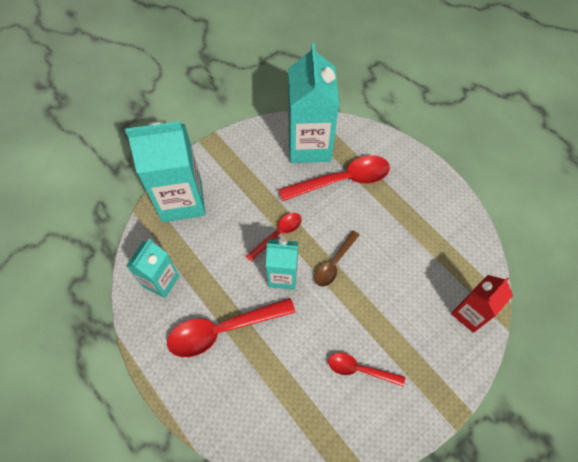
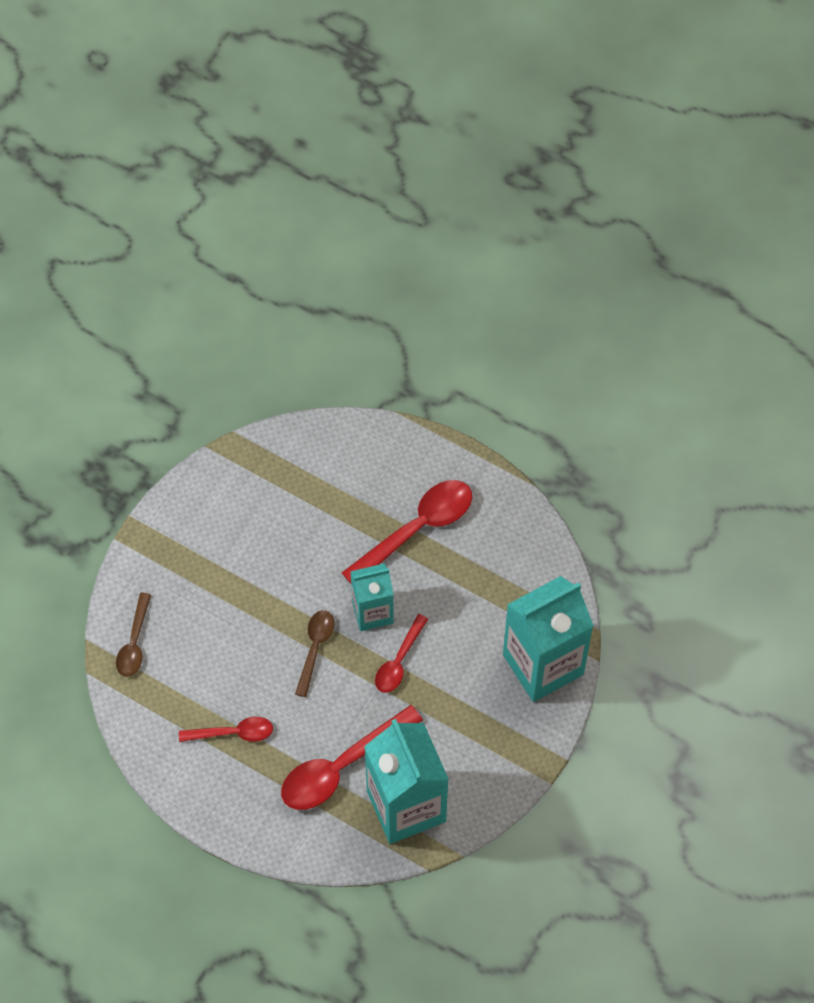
camera: 160 degrees right, 0 degrees up
(161, 281) = (515, 557): turquoise carton -> none
(360, 369) = (247, 539): red spoon -> red spoon (233, 733)
(470, 314) = (134, 642): red carton -> brown spoon

